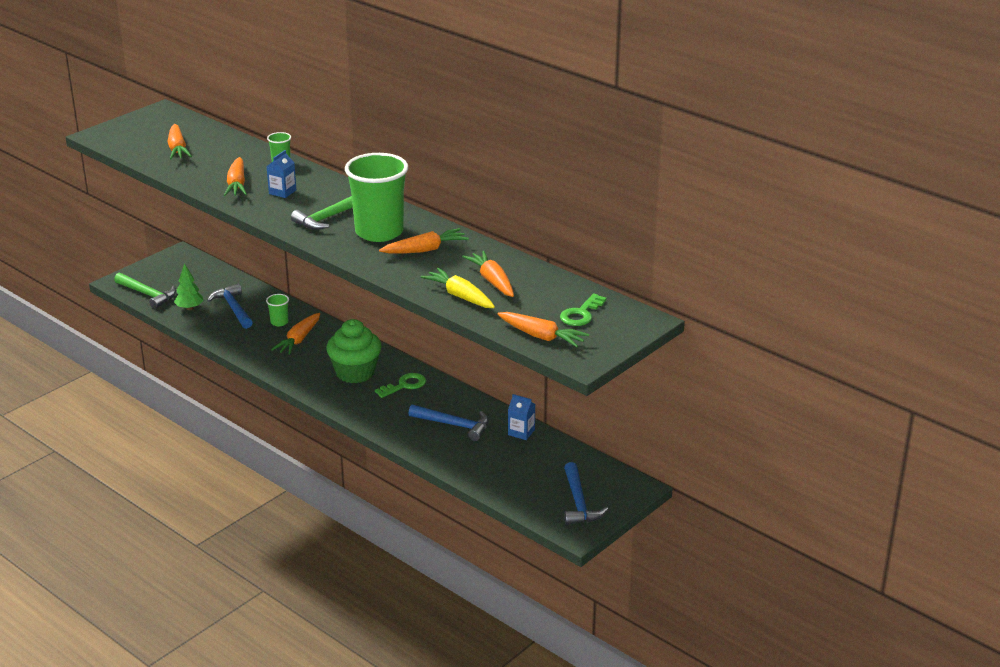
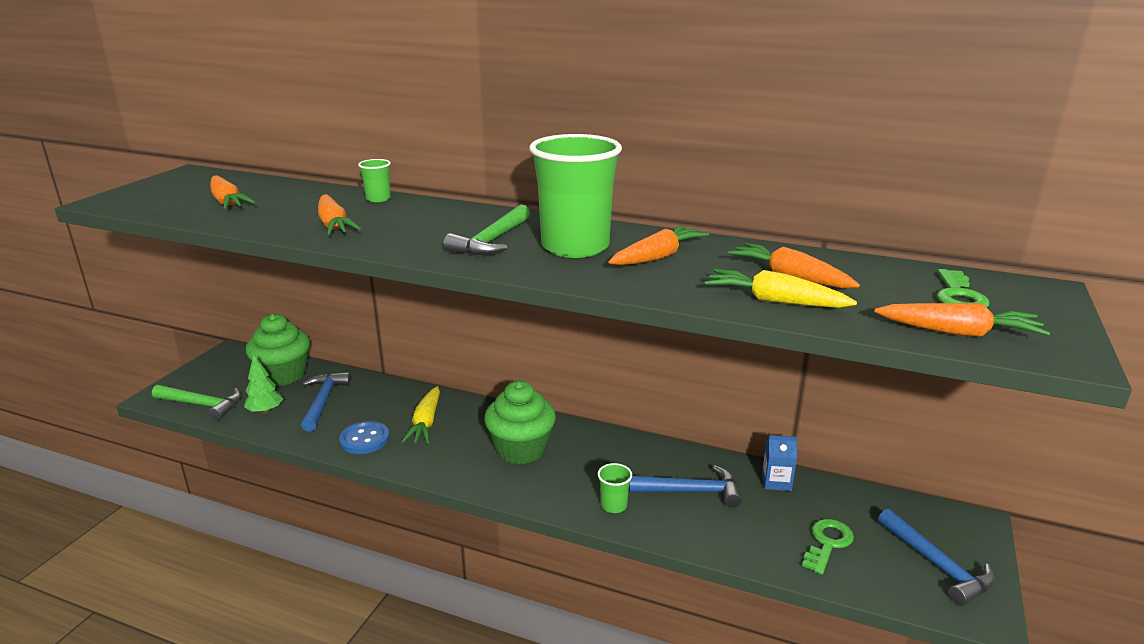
camera: 20 degrees left, 5 degrees down
(213, 281) = (283, 375): none -> green cupcake
(233, 308) = (323, 401): blue hammer -> blue hammer turned 45 degrees clockwise
(249, 343) = (364, 439): none -> blue button
(279, 322) = (389, 407): green cup -> green cup (613, 505)
(282, 192) = (403, 224): blue carton -> none
(298, 340) = (425, 423): orange carrot -> yellow carrot
(404, 385) = (592, 452): green key -> green key (827, 543)

